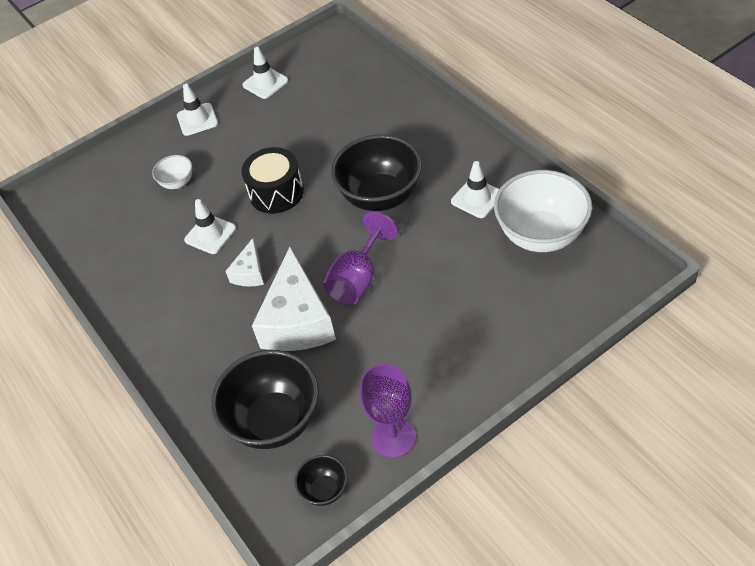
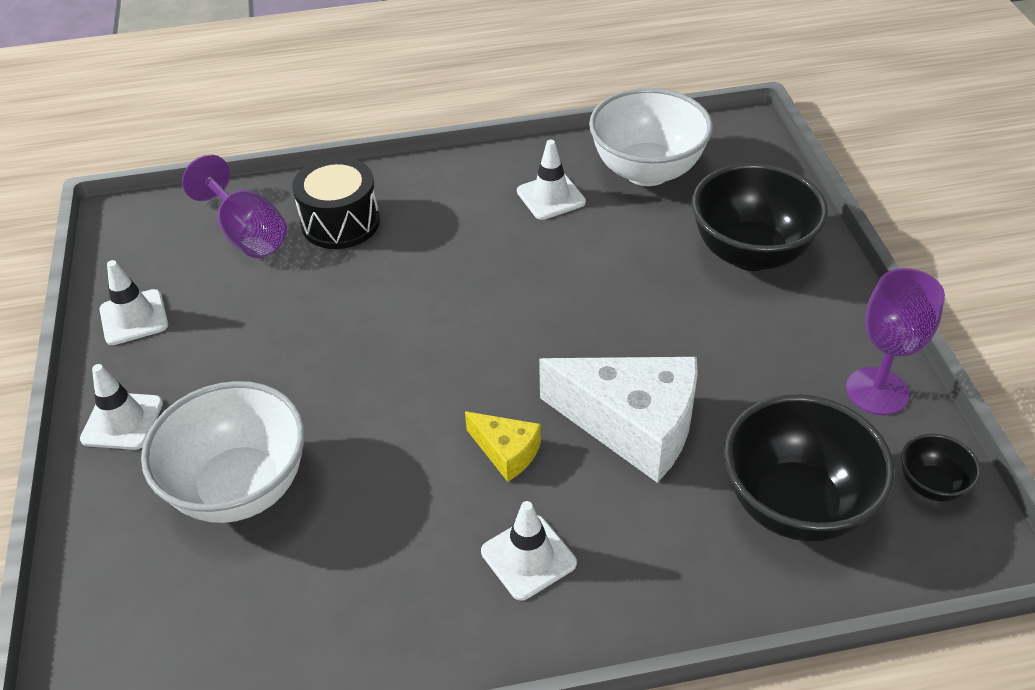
camera: 70 degrees left, 5 degrees down
(177, 183) = (240, 488): white bowl -> white bowl, size x2.10
(210, 234) = (391, 477): white traffic cone -> white traffic cone (528, 557)
(249, 273) = (506, 452): white cheese -> yellow cheese
(276, 192) = (374, 374): black drum -> black drum (340, 222)
(358, 279) = (602, 341): purple goblet -> purple goblet (247, 234)
(380, 196) = (476, 274): black bowl -> black bowl (750, 253)

